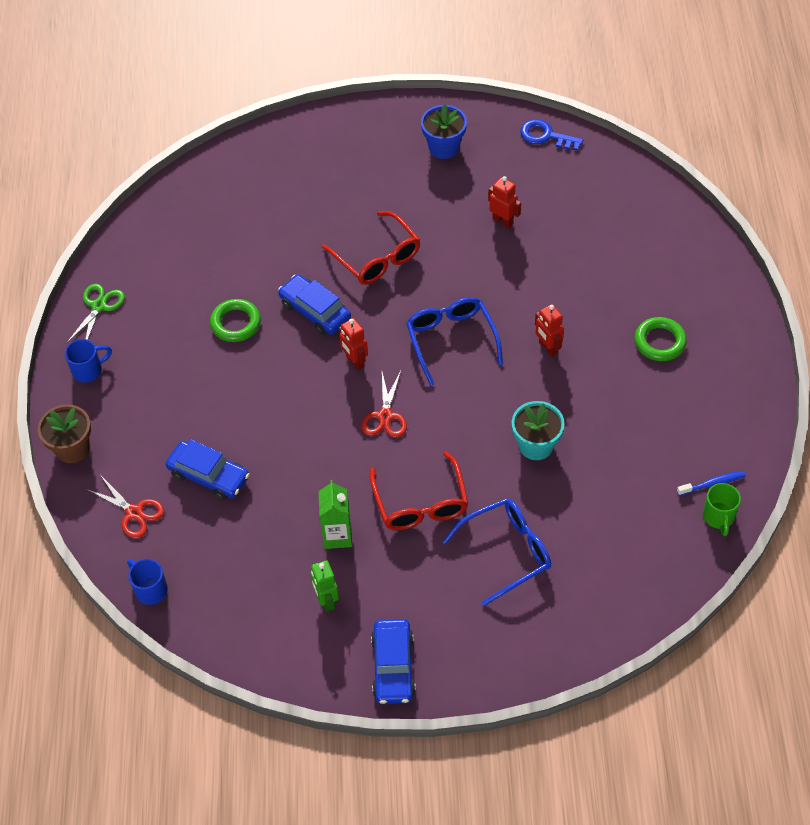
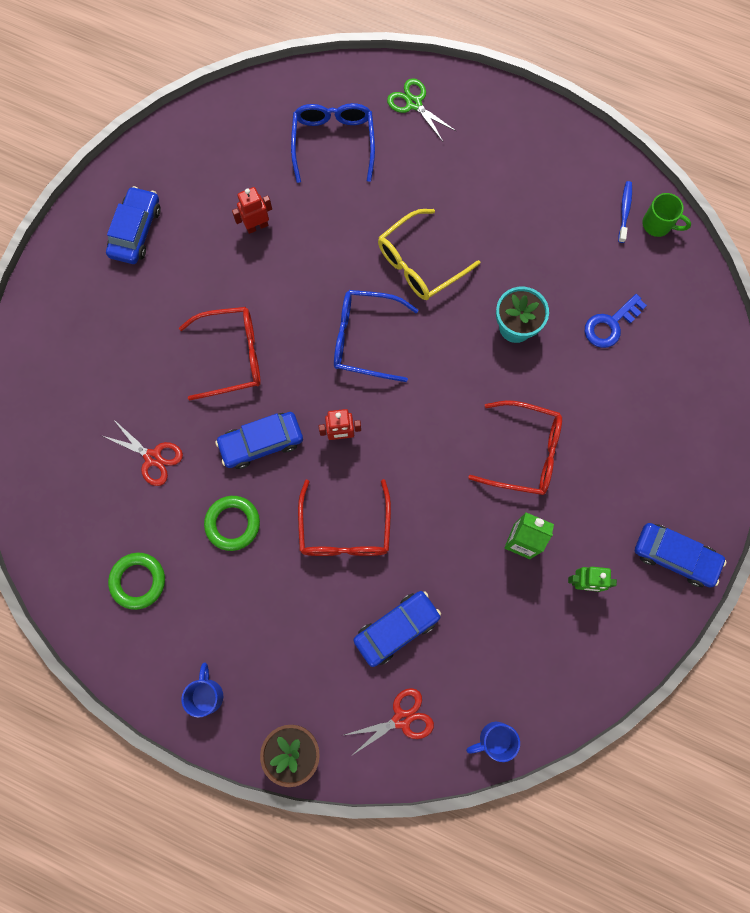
camera: 65 degrees left, 20 degrees up
(99, 306) = (131, 650): green scissors -> green scissors (414, 103)
(273, 401) = (345, 530): none -> red glasses
(385, 416) = (416, 437): red scissors -> red scissors (153, 457)
(444, 147) = (136, 231): blue flower pot -> blue car
(506, 552) = (609, 406): blue glasses -> blue glasses (333, 142)
(546, 136) = (180, 137): blue key -> blue key (610, 324)
(547, 348) = (419, 263): red robot -> yellow glasses
(659, 342) = (464, 172): green ring -> green ring (138, 581)

